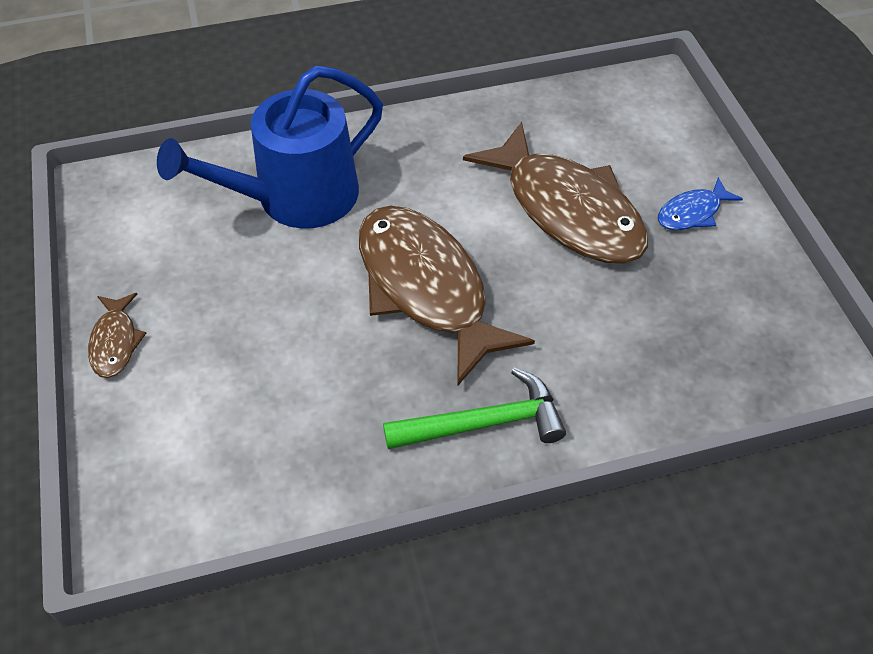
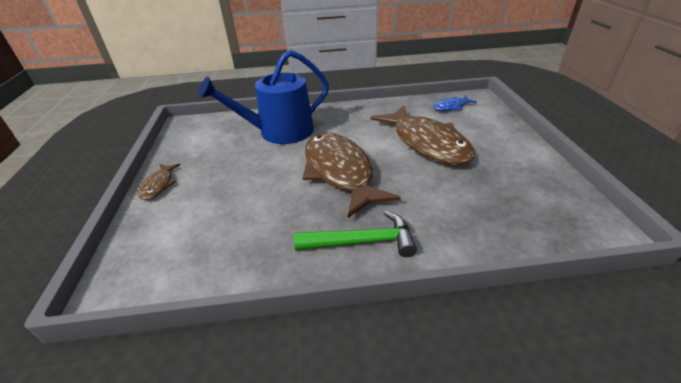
camera: 10 degrees right, 15 degrees down
(692, 212) = (501, 147): blue fish -> blue fish (451, 107)

